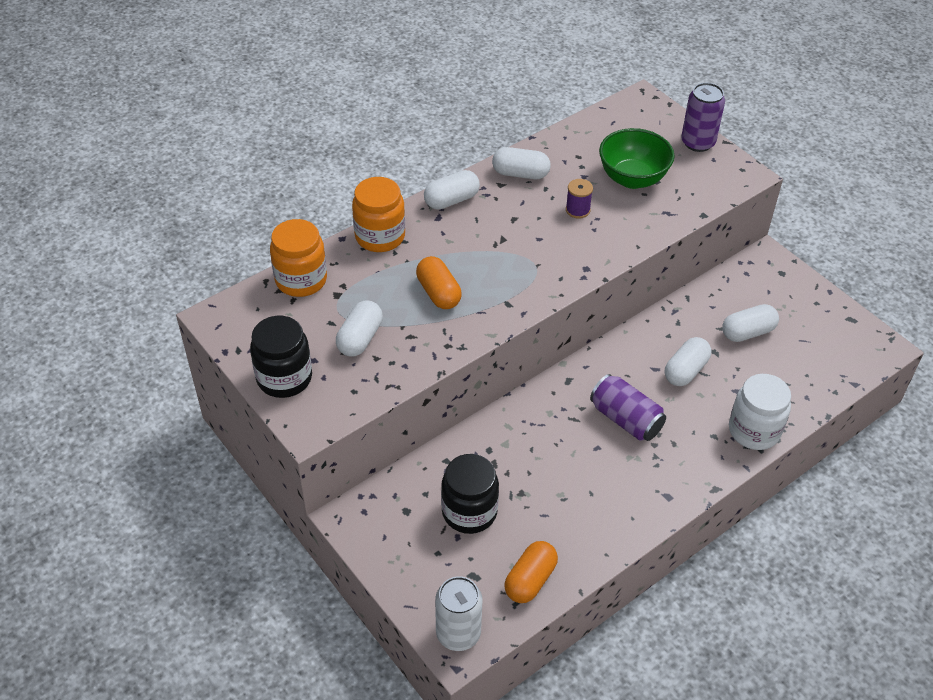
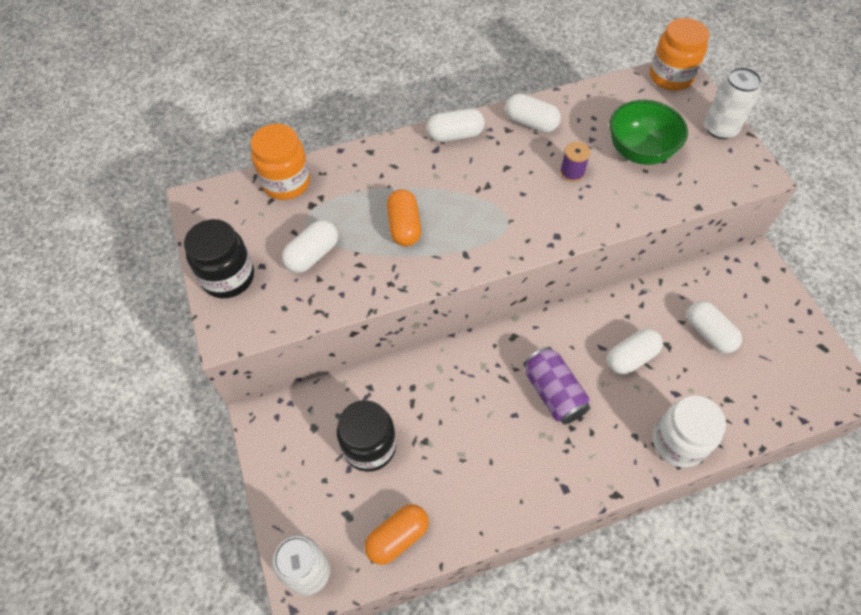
camera: 20 degrees right, 10 degrees up
(380, 236) = (374, 156): orange jar -> orange jar (671, 77)
(698, 142) = (720, 129): purple can -> white can
(747, 332) = (708, 333): white capsule -> white capsule turned 60 degrees clockwise

